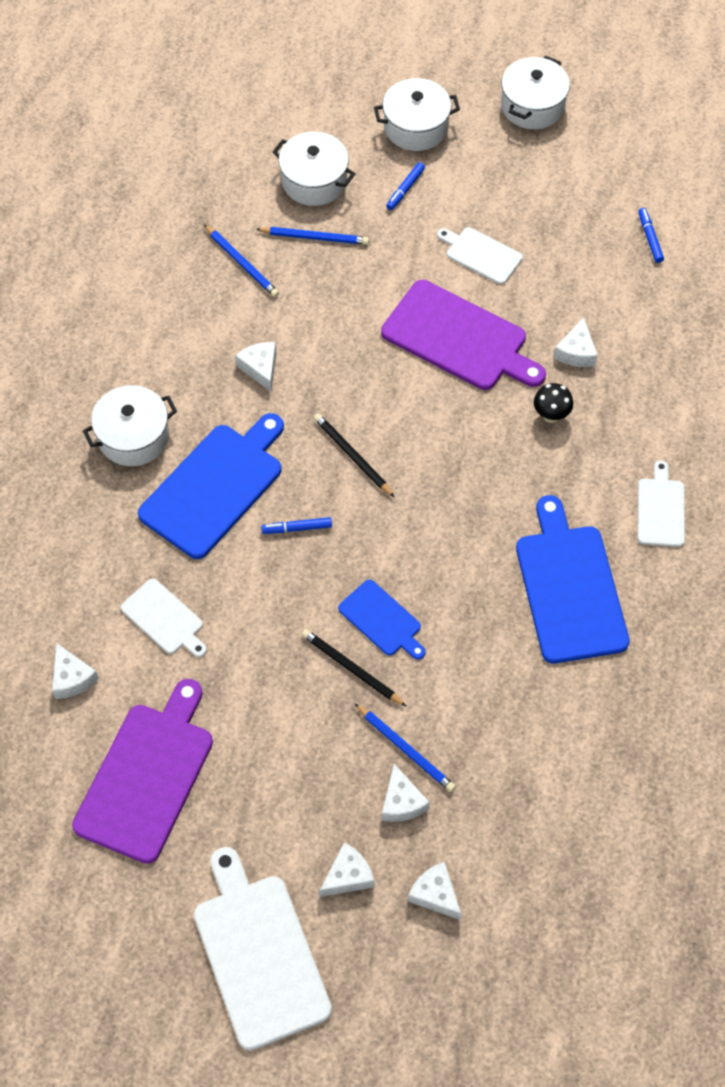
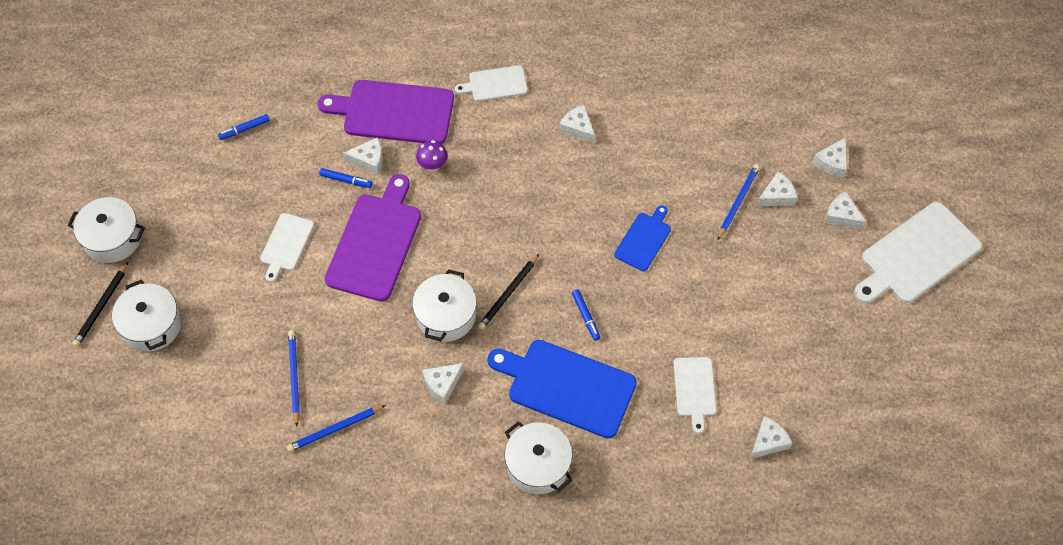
camera: 105 degrees left, 0 degrees up
(147, 776) = (824, 363): purple cutting board -> purple cutting board (394, 112)
(164, 618) = (695, 389): white cutting board -> white cutting board turned 150 degrees clockwise
(242, 263) = (335, 429): blue pencil -> blue pencil turned 150 degrees counterclockwise
(314, 181) = (229, 394): white pot -> white pot (446, 315)
(351, 669) = (689, 250): black pencil -> black pencil (101, 306)
(405, 189) = (226, 317): blue marker -> blue marker (346, 180)
(551, 415) = (433, 166): black mushroom -> purple mushroom
(569, 588) = (577, 128): blue cutting board -> white cheese

